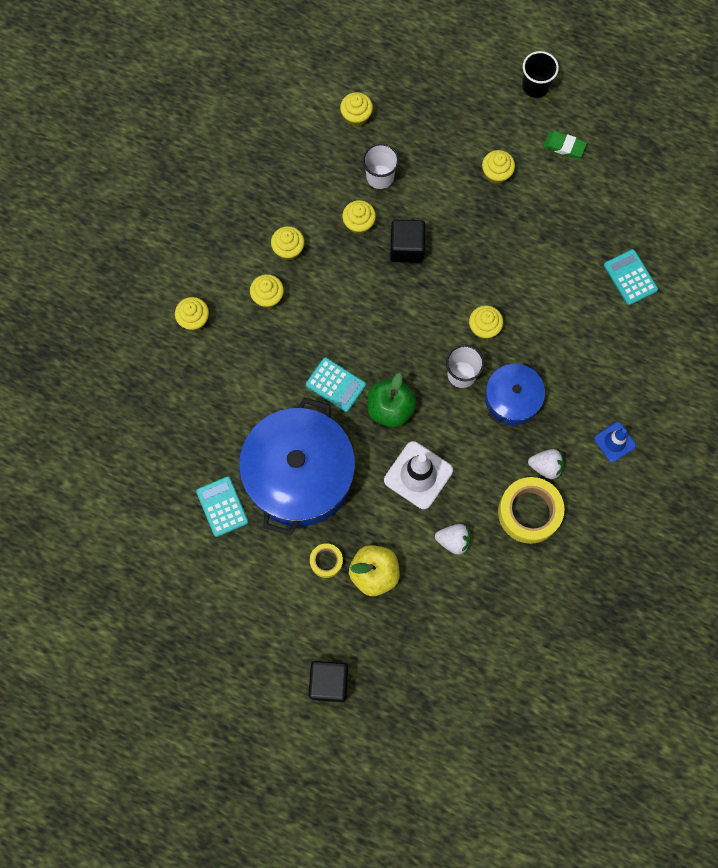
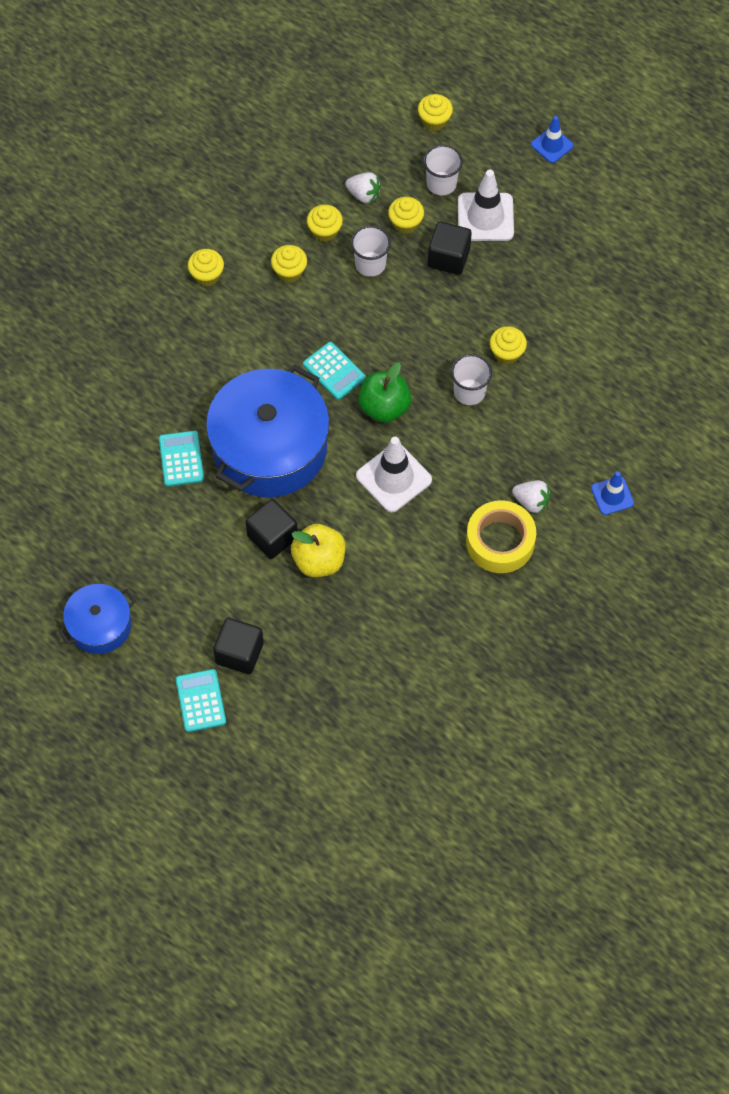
camera: 15 degrees right, 10 degrees down
(326, 561) = (272, 537): yellow tape -> black cube
(338, 271) = (370, 264): none -> white cup
(428, 200) = (485, 217): none -> white traffic cone
(453, 541) = (411, 550): white strawberry -> white strawberry (363, 195)
(467, 115) = (552, 145): none -> blue traffic cone
(496, 173) = (565, 208): yellow cupcake -> none
(512, 399) = (515, 428): blue pot -> blue pot (100, 625)
(535, 86) = (632, 133): black cup -> none
(564, 146) = (645, 198): green eraser -> none
(630, 277) = (677, 340): turquoise calculator -> turquoise calculator (200, 701)

